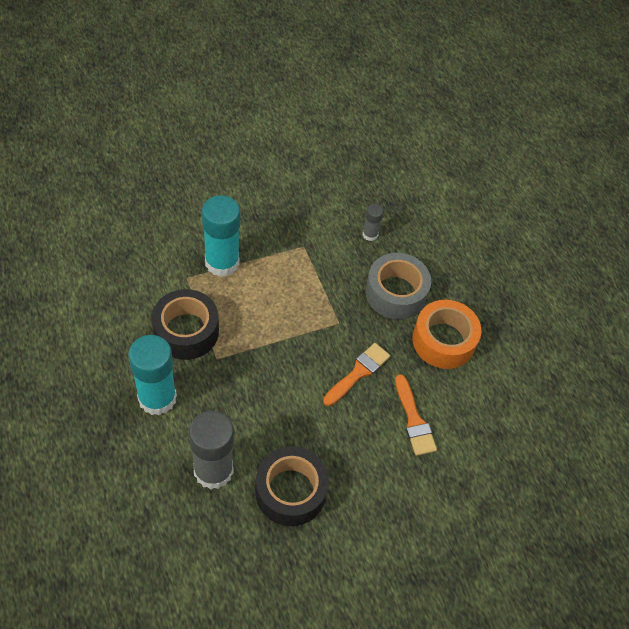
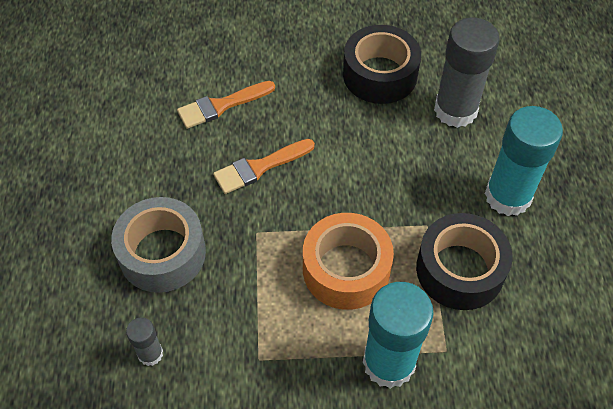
camera: 155 degrees left, 0 degrees up
(414, 420) = (221, 106): orange brush -> orange brush turned 120 degrees counterclockwise
(443, 341) = (137, 178): orange tape -> orange tape (346, 269)

